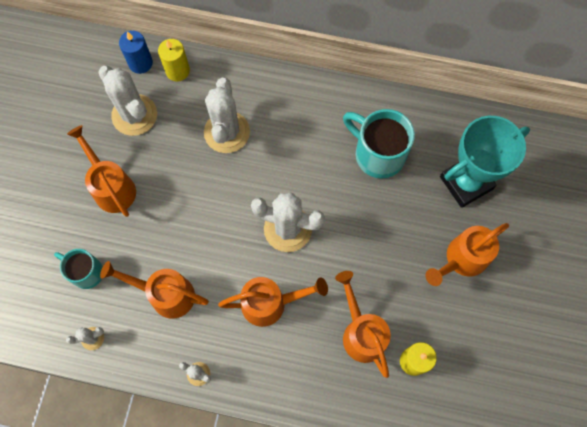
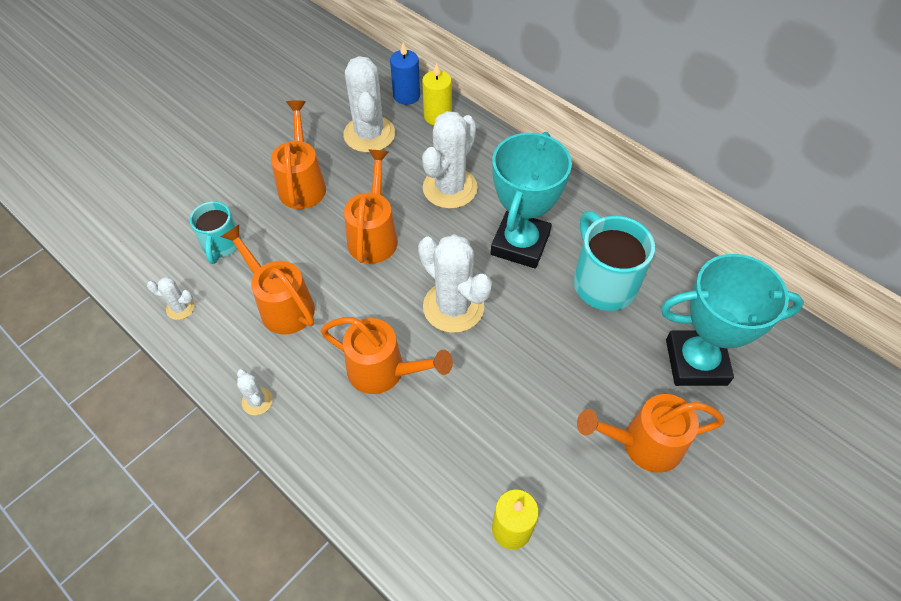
camera: 30 degrees right, 15 degrees down
(86, 272) = (221, 245): turquoise mug -> turquoise mug turned 150 degrees counterclockwise
(305, 153) = (520, 244): none -> turquoise trophy
(361, 332) = (468, 459): orange watering can -> orange watering can (374, 235)

